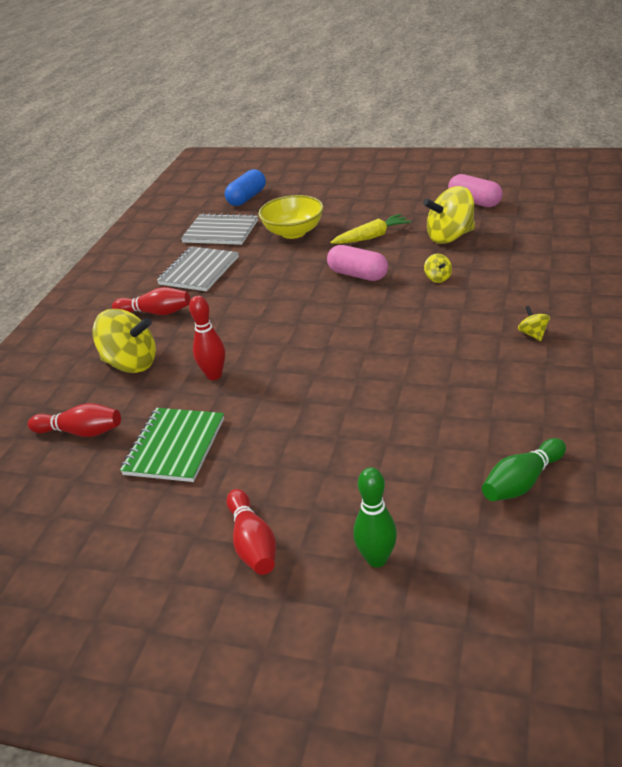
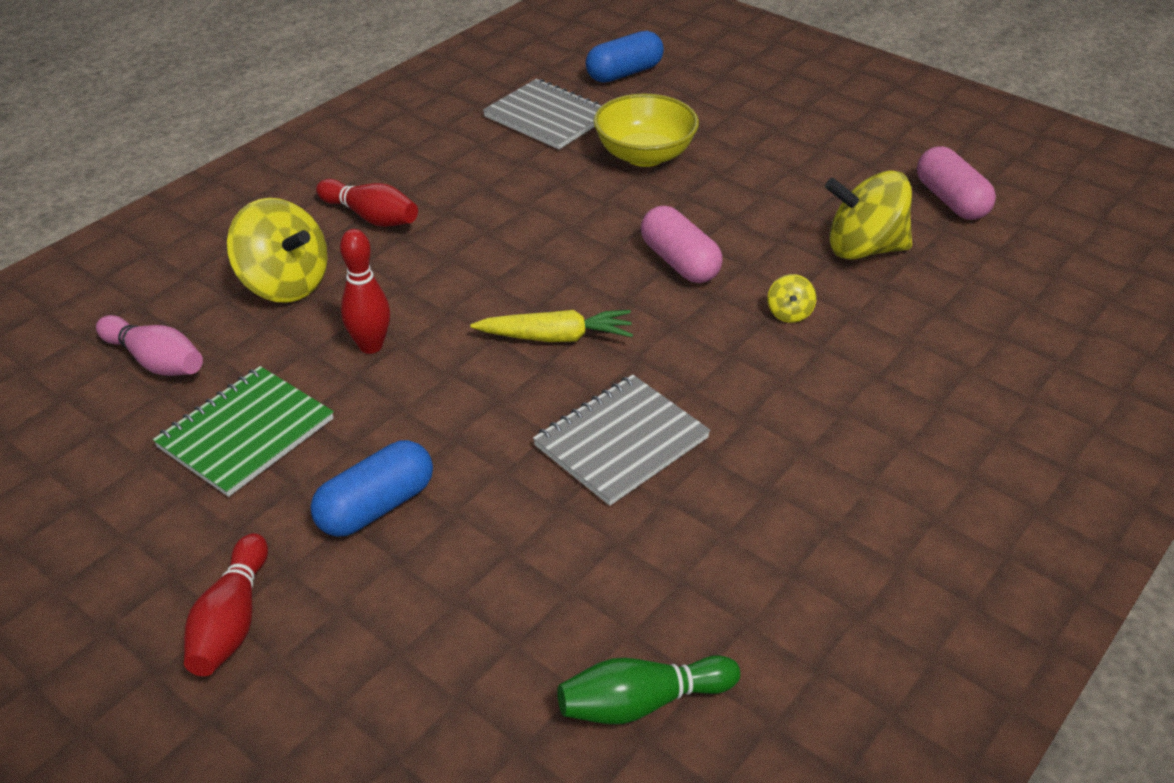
camera: 20 degrees right, 5 degrees up
(81, 432) = (155, 361): red bowling pin -> pink bowling pin
(199, 271) = (472, 171): grey notebook -> grey notebook (621, 442)
(289, 451) = (376, 507): none -> blue capsule
(372, 237) = (749, 205): yellow carrot -> yellow carrot (556, 337)
(377, 559) = (361, 722): green bowling pin -> none
(533, 334) = (854, 468): yellow spinning top -> none

